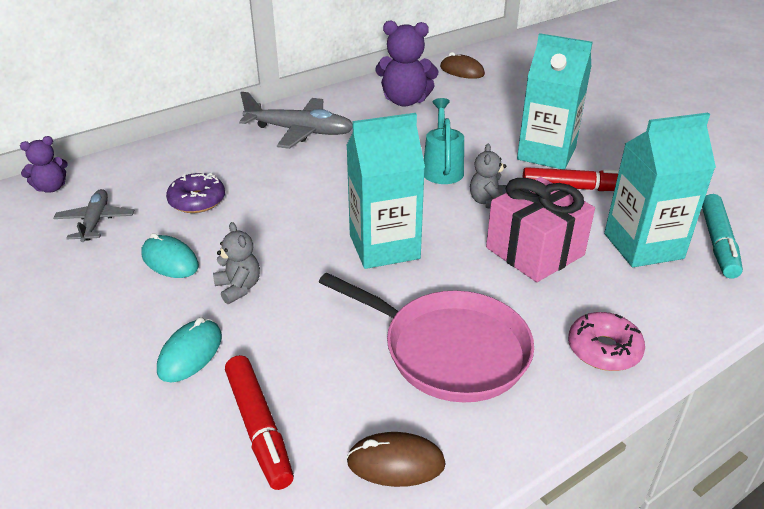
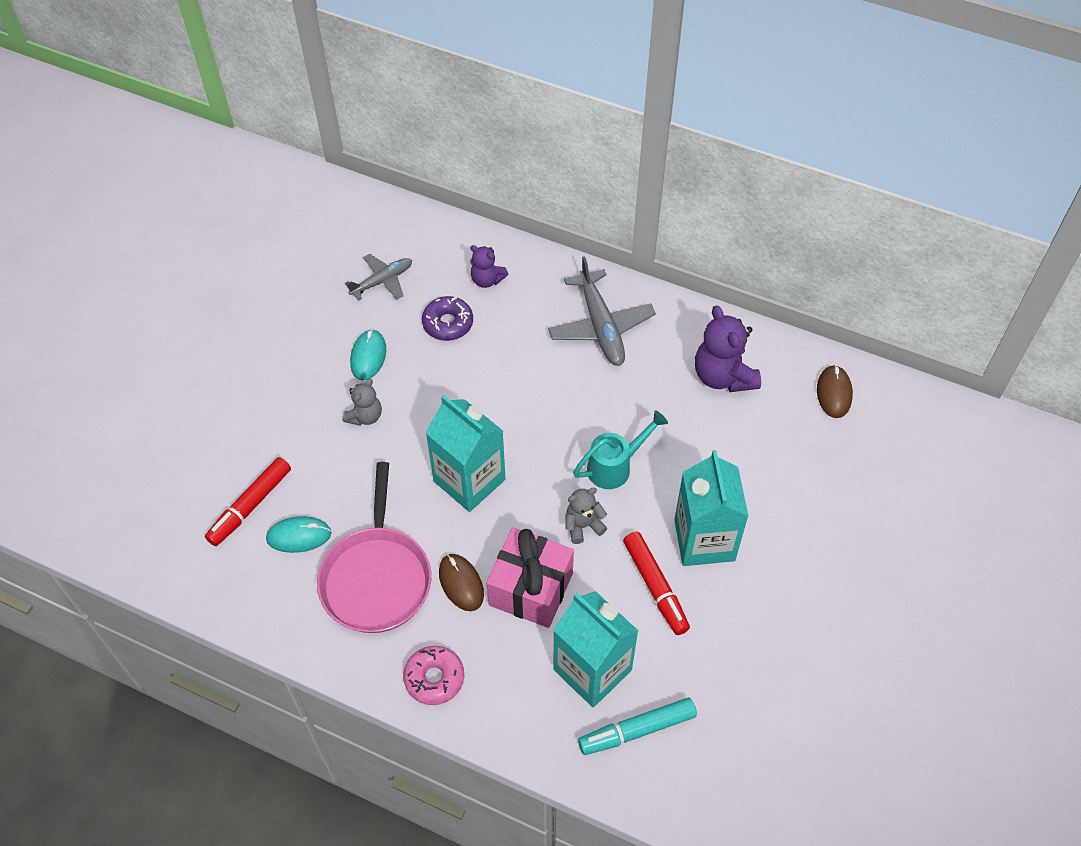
camera: 60 degrees right, 20 degrees up
(51, 188) = (403, 223): purple teddy bear -> purple teddy bear (487, 280)
(190, 353) = (288, 430): turquoise mouse -> turquoise mouse (299, 536)
(396, 463) = (262, 593): brown mouse -> brown mouse (461, 583)

